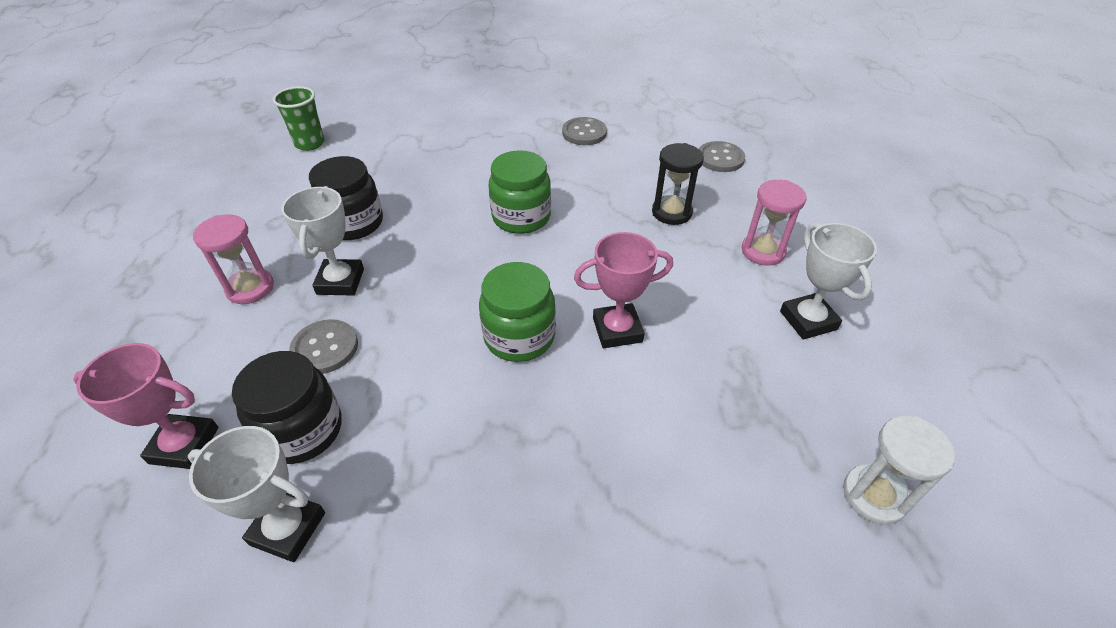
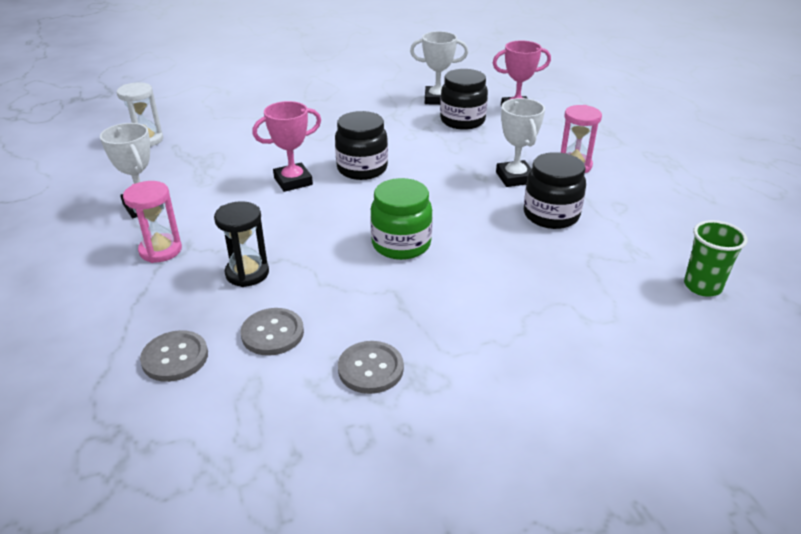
camera: 165 degrees right, 10 degrees down
(325, 348) = (486, 147): grey button -> grey button (272, 333)
(519, 337) = (362, 169): green jar -> black jar

